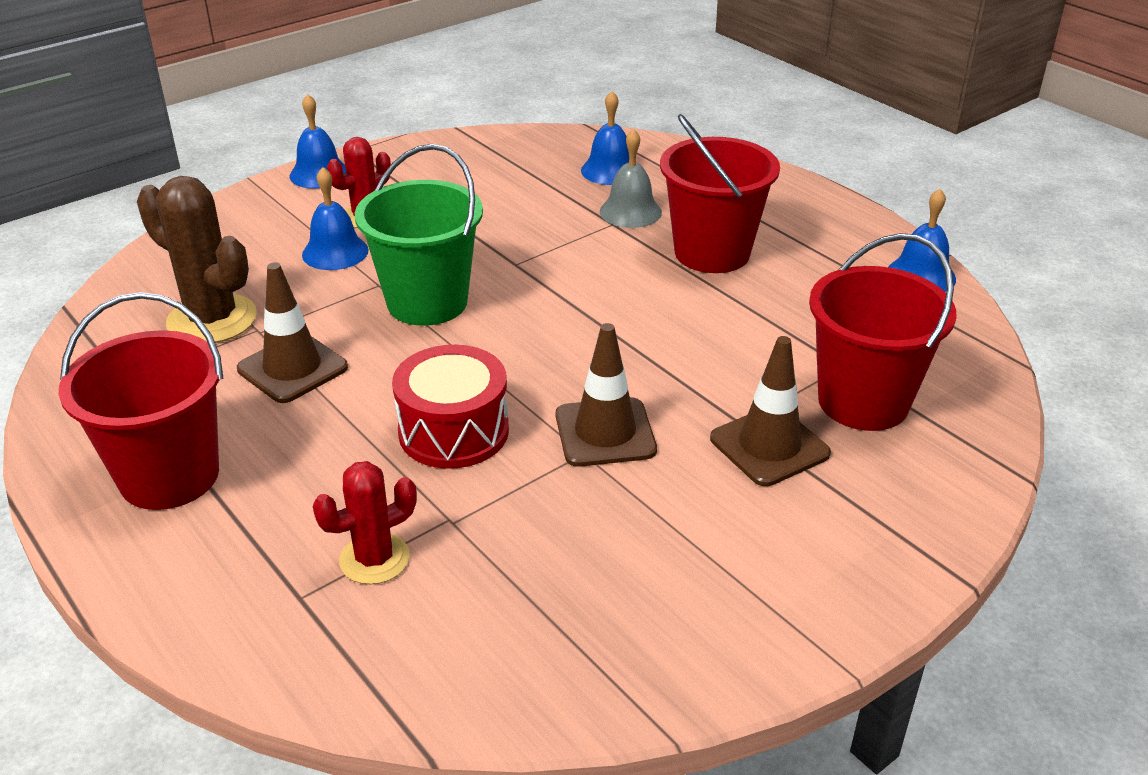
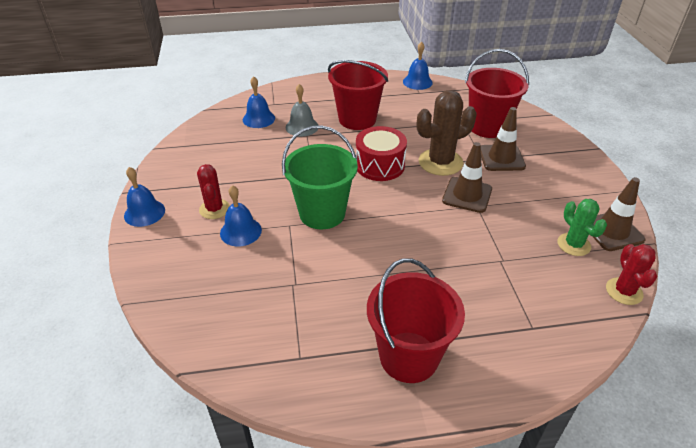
camera: 60 degrees left, 5 degrees up
(212, 319) = (265, 301): brown cactus -> brown cactus (440, 162)
(292, 368) = (343, 280): brown traffic cone -> brown traffic cone (612, 231)
(374, 559) = (517, 293): red cactus -> red cactus (624, 291)
(453, 431) = (437, 239): red drum -> red drum (380, 165)
(567, 608) = (573, 244): none -> green cactus

